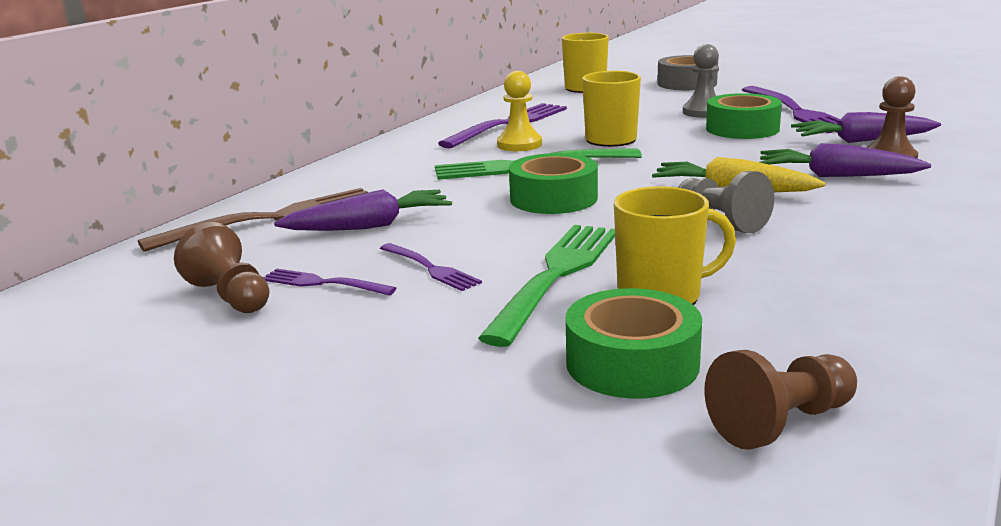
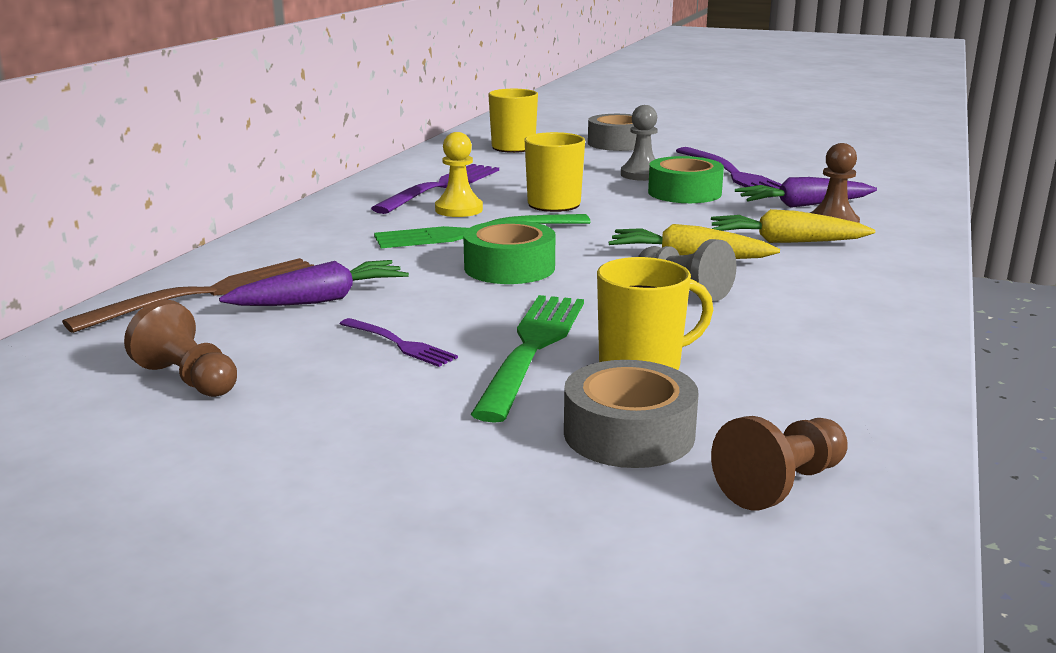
camera: 10 degrees left, 0 degrees up
(322, 283) = (287, 362): purple fork -> none
(632, 363) = (629, 433): green tape -> grey tape
(837, 176) = (786, 242): purple carrot -> yellow carrot

